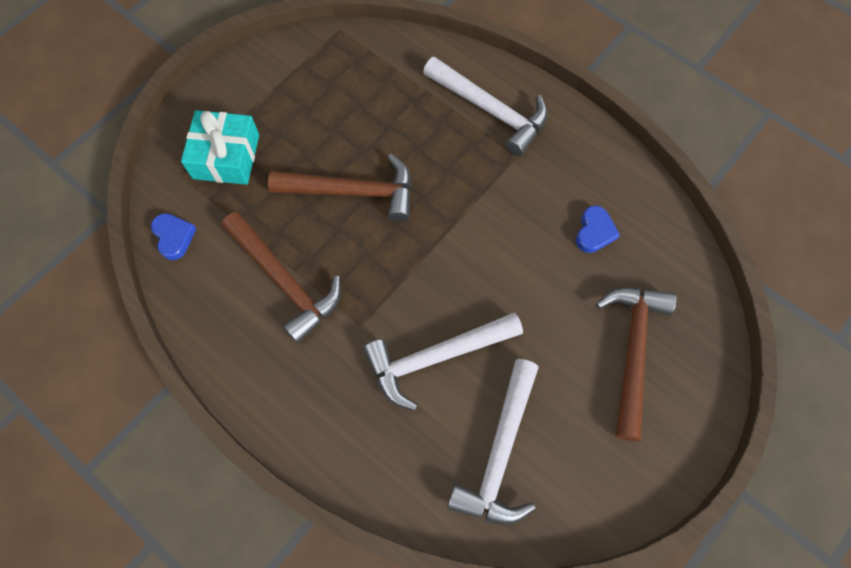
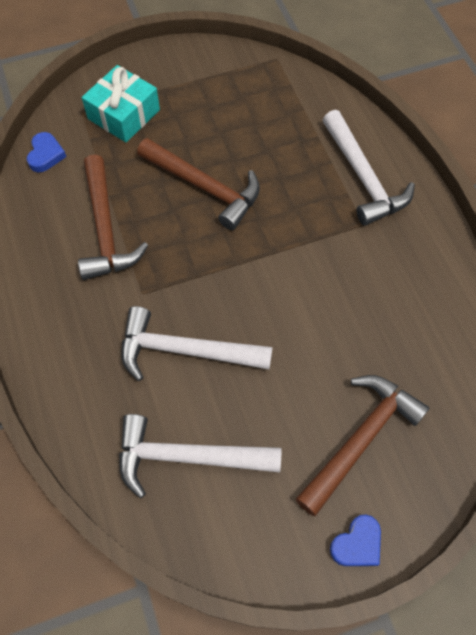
camera: 30 degrees right, 5 degrees down
(500, 452) = (188, 456): white hammer -> white hammer turned 45 degrees clockwise
(594, 232) = (392, 321): blue heart -> blue heart (357, 544)

